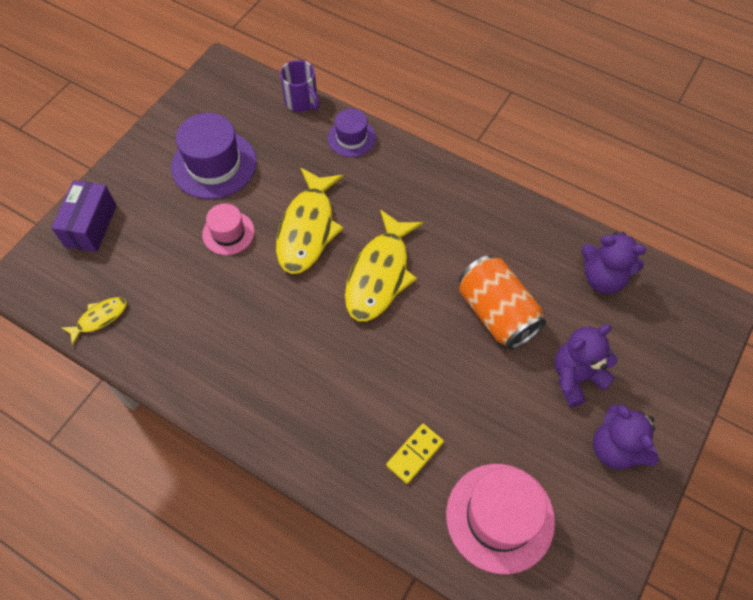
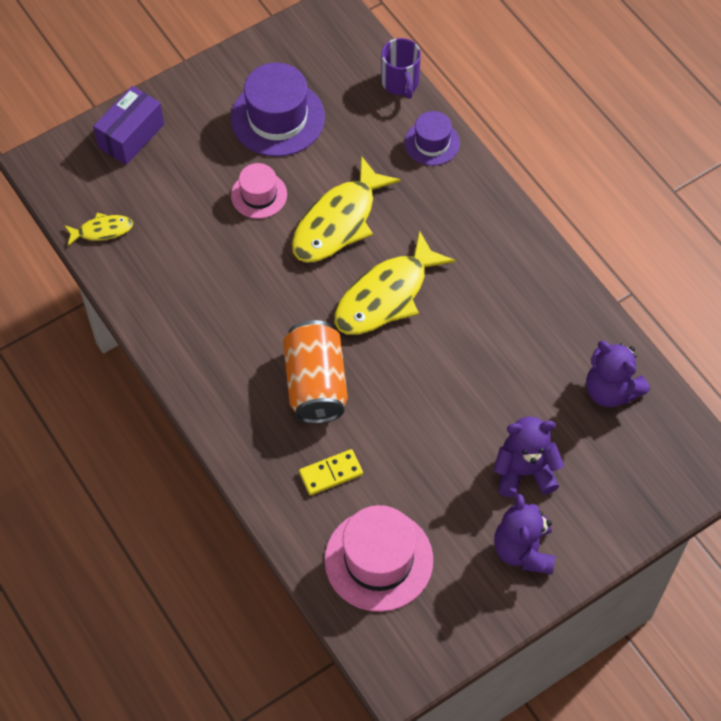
camera: 25 degrees right, 0 degrees up
(497, 313) = (482, 380): orange can -> orange can (316, 384)

